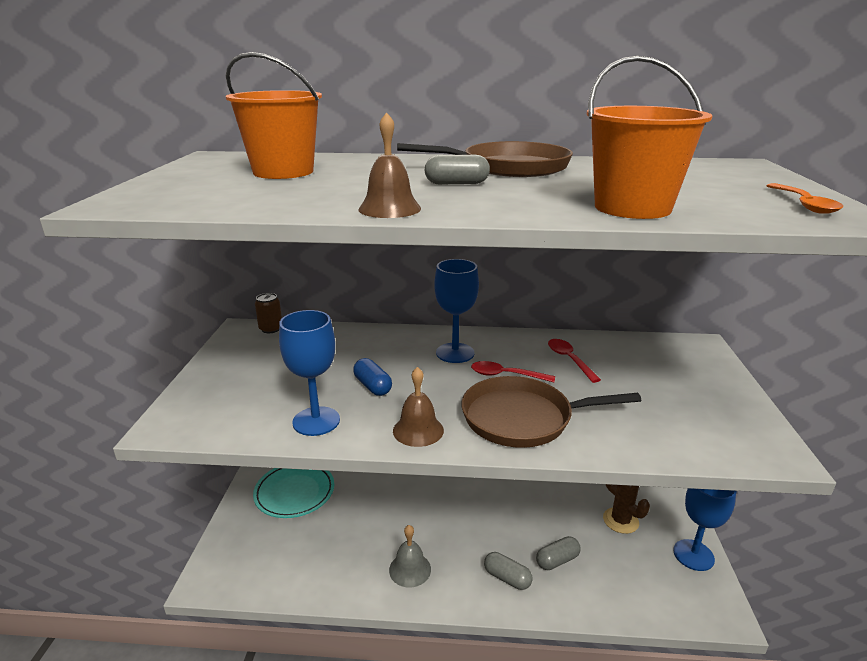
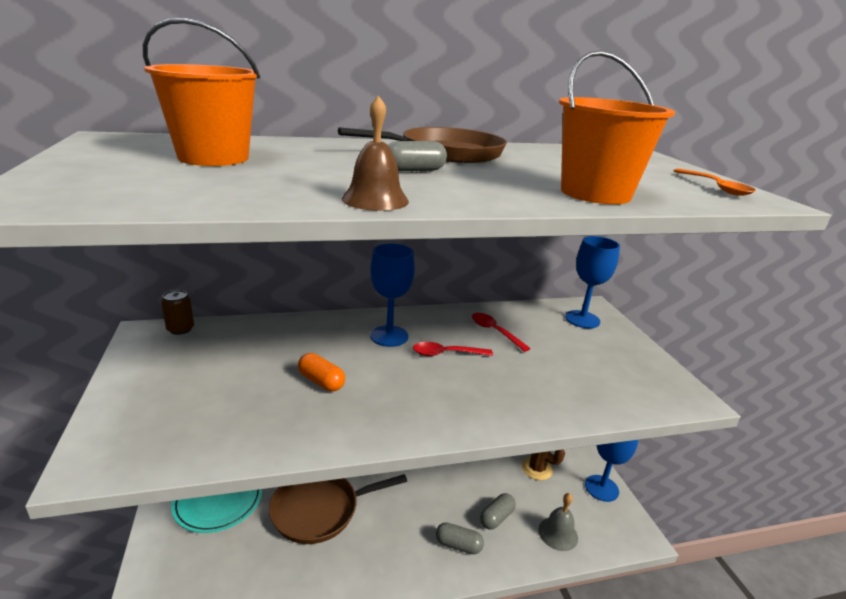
camera: 20 degrees left, 0 degrees up
(316, 421) = (276, 430): blue goblet -> blue goblet (582, 319)
(373, 386) = (321, 381): blue capsule -> orange capsule
(410, 569) = (365, 558): grey bell -> grey bell (558, 533)
(418, 430) = (387, 423): brown bell -> none
(522, 418) = (480, 395): brown pan -> brown pan (319, 510)

